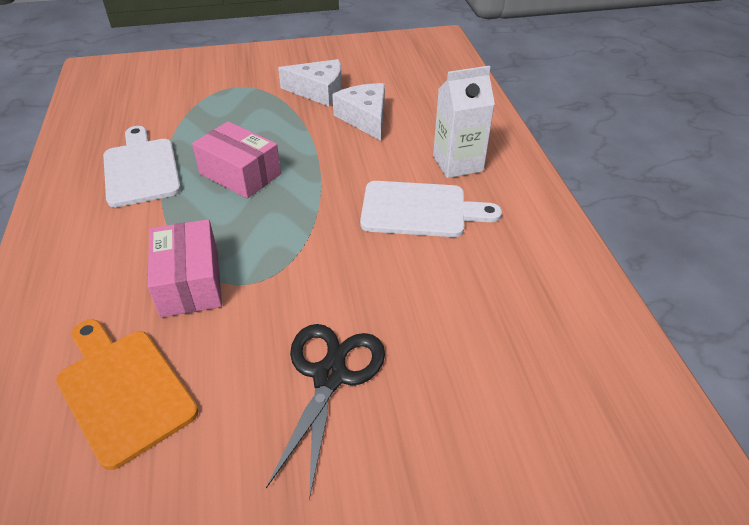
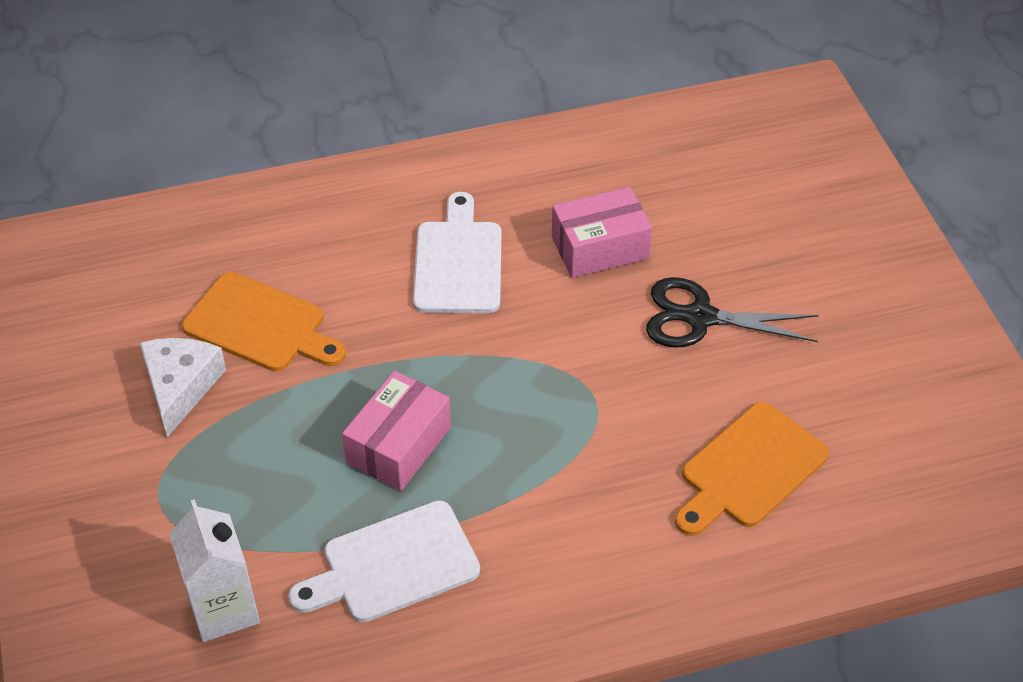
camera: 95 degrees left, 5 degrees up
(190, 282) = (602, 451): pink box -> pink box (600, 247)
(365, 118) = (260, 325): white cheese -> orange cutting board
(457, 163) = (366, 229): white carton -> white carton (223, 609)

